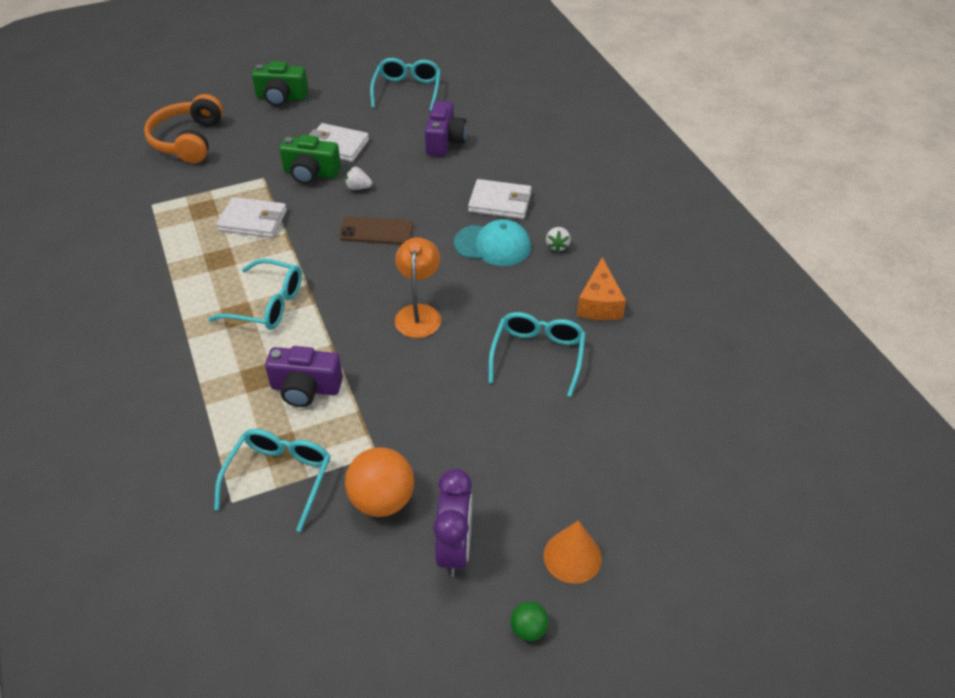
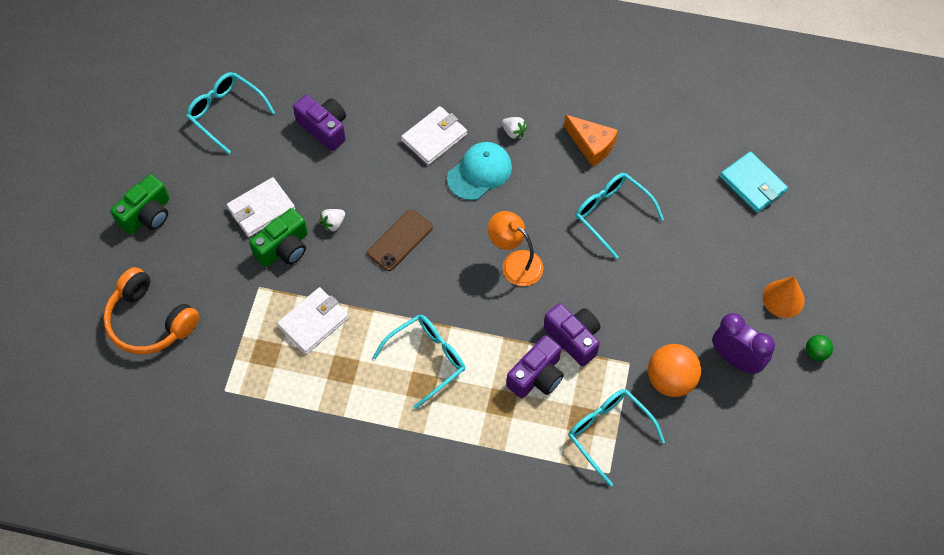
camera: 55 degrees left, 15 degrees up
(370, 395) = (573, 338): none -> purple camera
(690, 452) = (753, 184): none -> turquoise wallet

